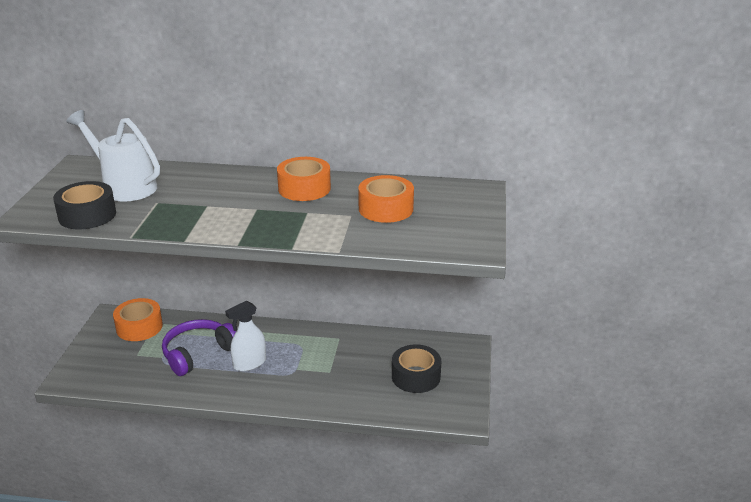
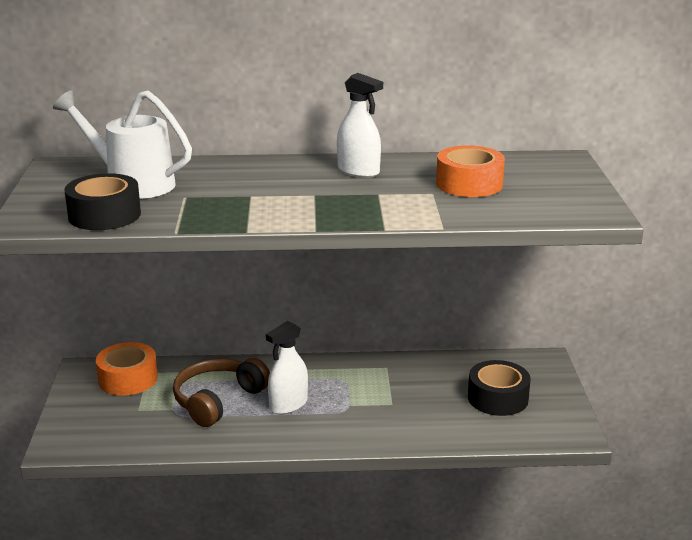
camera: 10 degrees left, 5 degrees down
(198, 353) = (218, 400): purple headphones -> brown headphones
(304, 188) = (358, 171): orange tape -> white spray bottle

